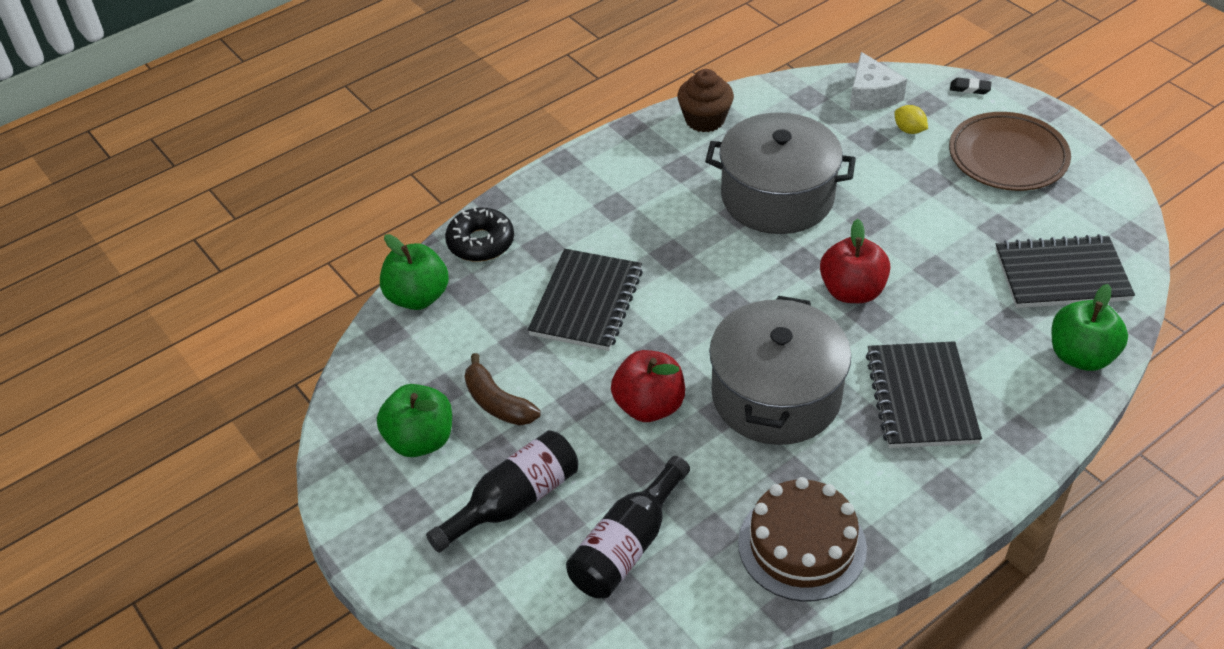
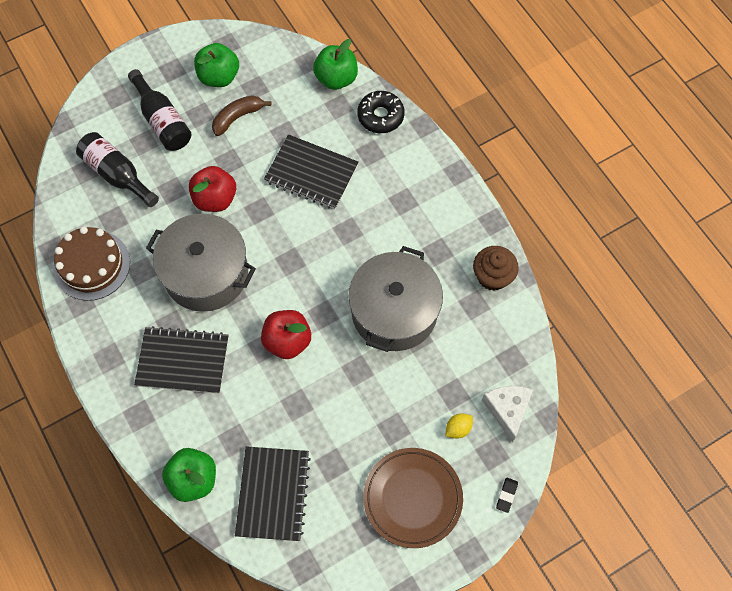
camera: 95 degrees right, 20 degrees up
(871, 95) = (507, 410): white cheese -> white cheese turned 90 degrees clockwise

